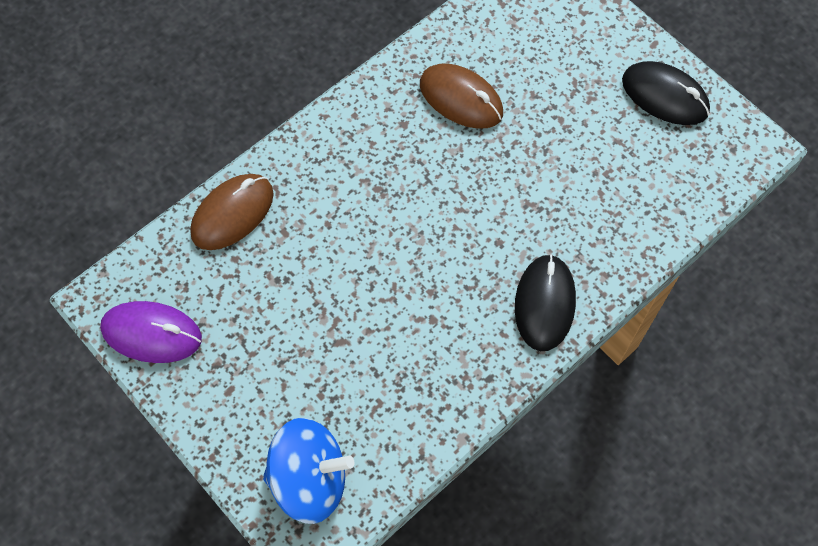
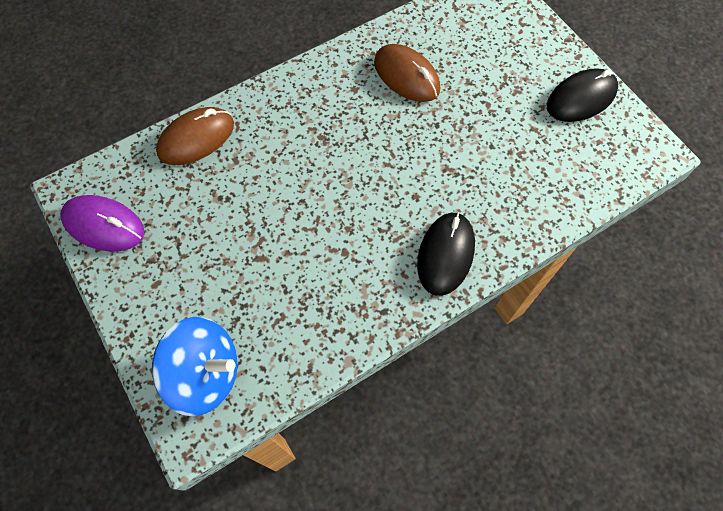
camera: 10 degrees right, 0 degrees up
(665, 96) = (581, 98): black mouse -> black mouse turned 75 degrees counterclockwise

